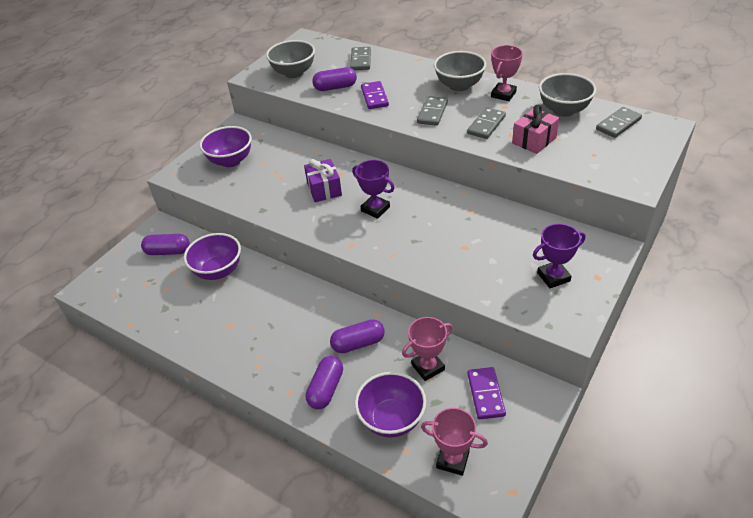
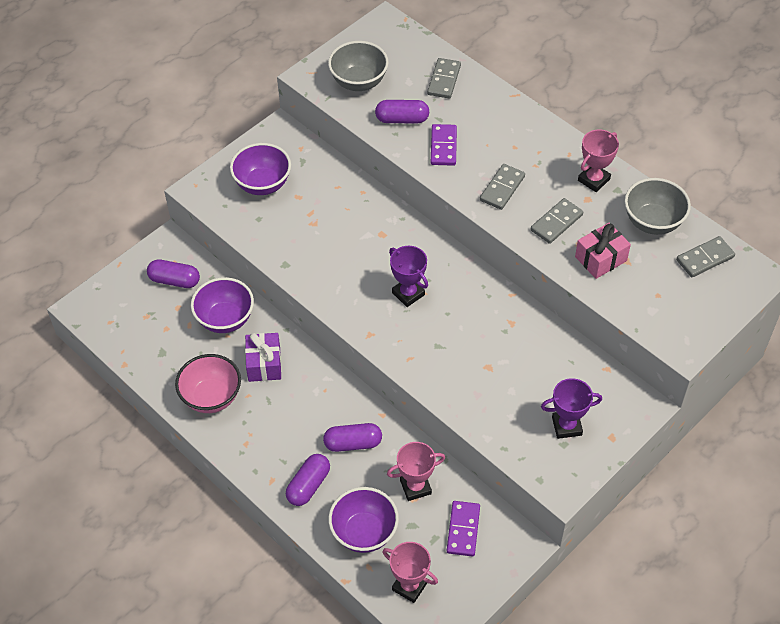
camera: 10 degrees right, 10 degrees up
(217, 334) = (211, 397): none -> pink bowl
(324, 189) = (359, 252): purple gift -> purple gift (264, 364)
(459, 86) = (547, 153): grey bowl -> none

